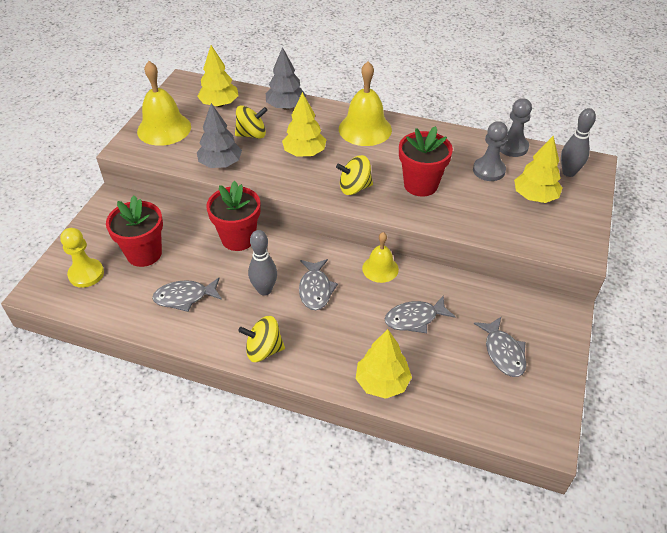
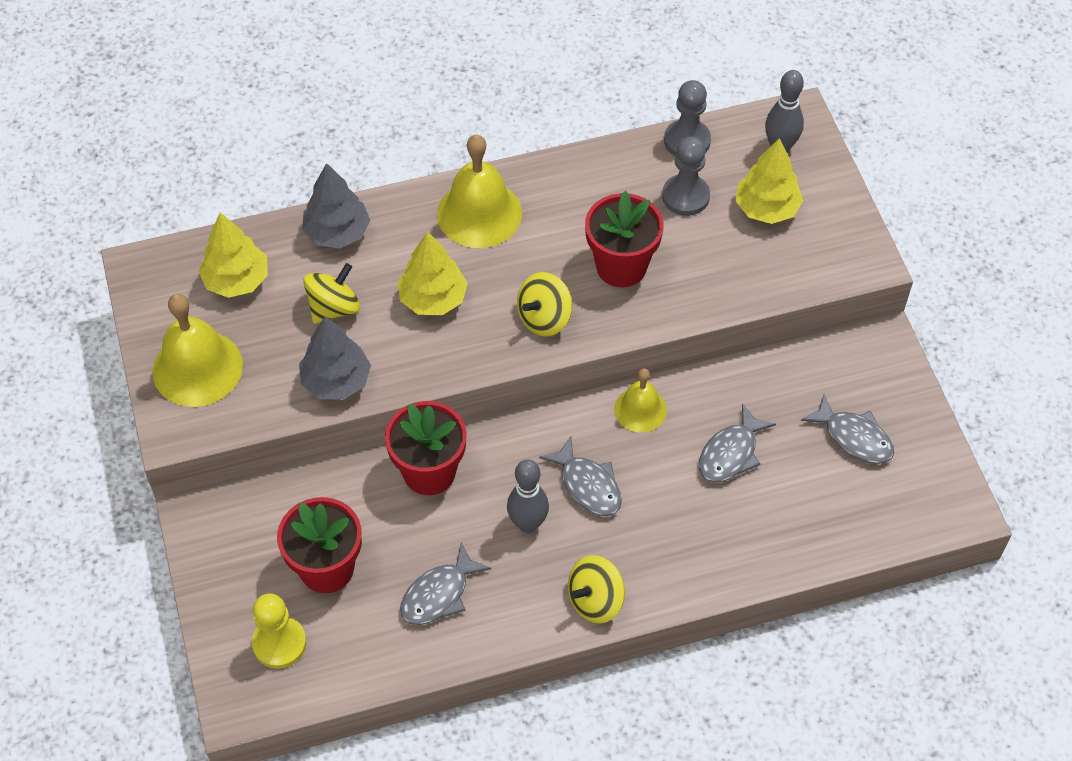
camera: 35 degrees left, 10 degrees up
(382, 382) = (756, 555): yellow tree -> none

